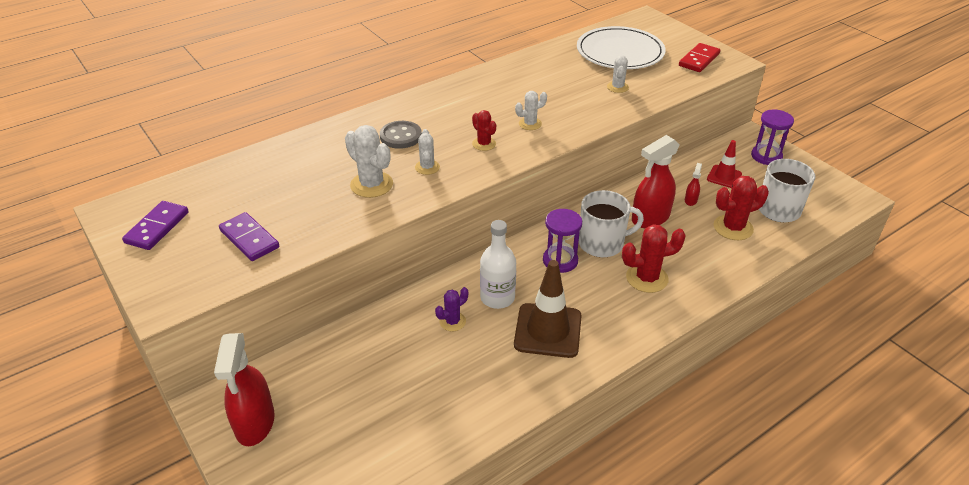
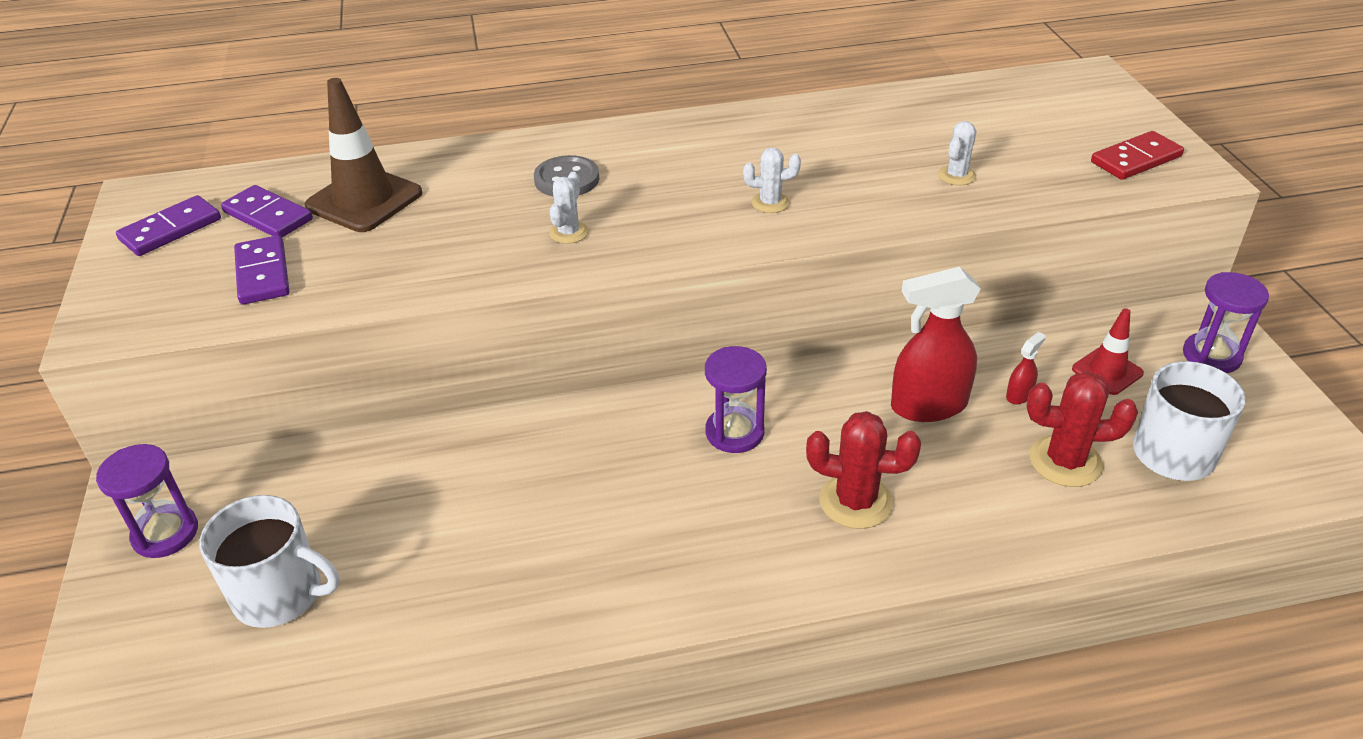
camera: 25 degrees right, 0 degrees up
(221, 202) = (268, 216): none -> purple domino
(255, 423) = (165, 533): red spray bottle -> purple hourglass
(371, 185) = (474, 239): white cactus -> none
(452, 321) = (513, 476): purple cactus -> none
(484, 144) = (677, 217): red cactus -> none
(497, 298) = (601, 461): white bottle -> none
(548, 330) = (641, 535): brown traffic cone -> brown traffic cone (364, 200)
(602, 243) = (820, 424): white mug -> white mug (280, 594)
(620, 52) = (1003, 121): white plate -> none

